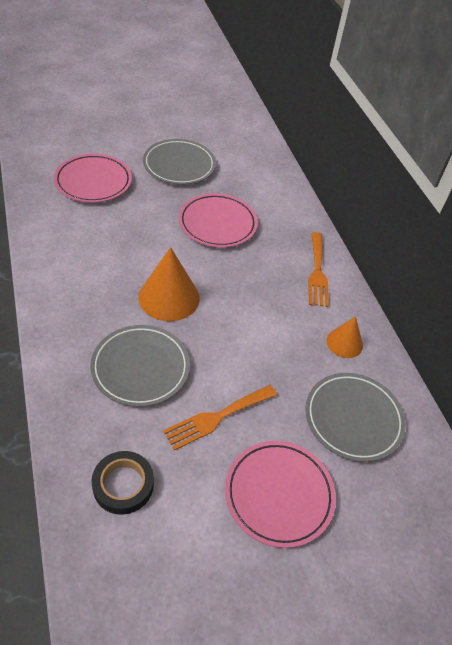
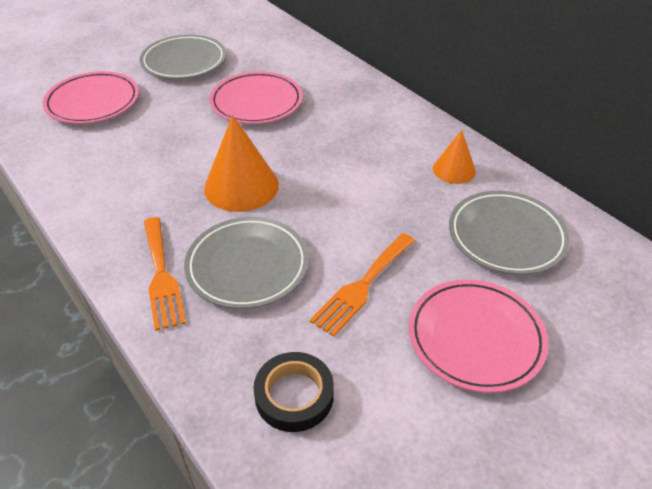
camera: 15 degrees left, 5 degrees down
(317, 272) = (387, 116): orange fork -> orange fork (161, 276)

